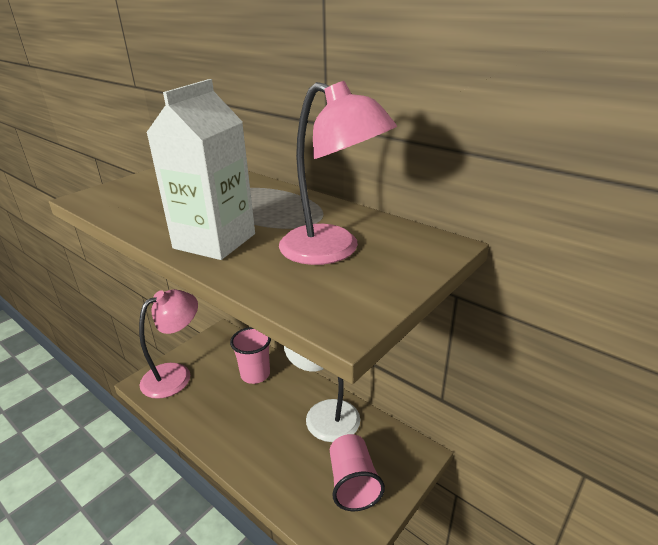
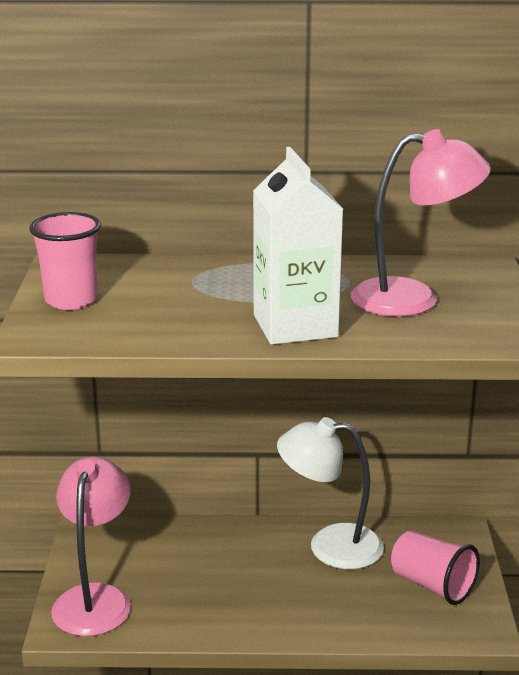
camera: 40 degrees left, 5 degrees down
(255, 374) = (200, 549): pink cup -> pink cup (71, 300)

